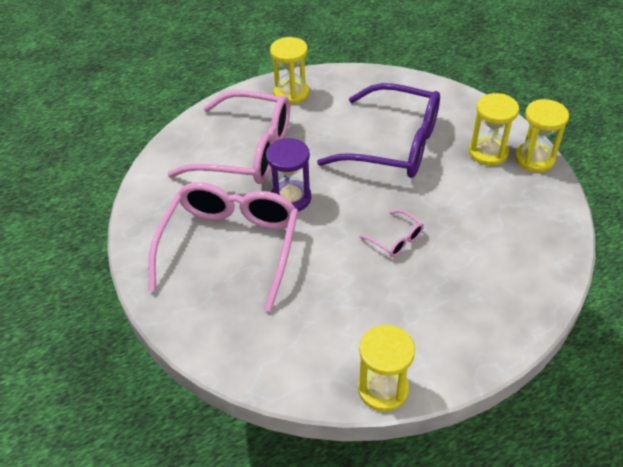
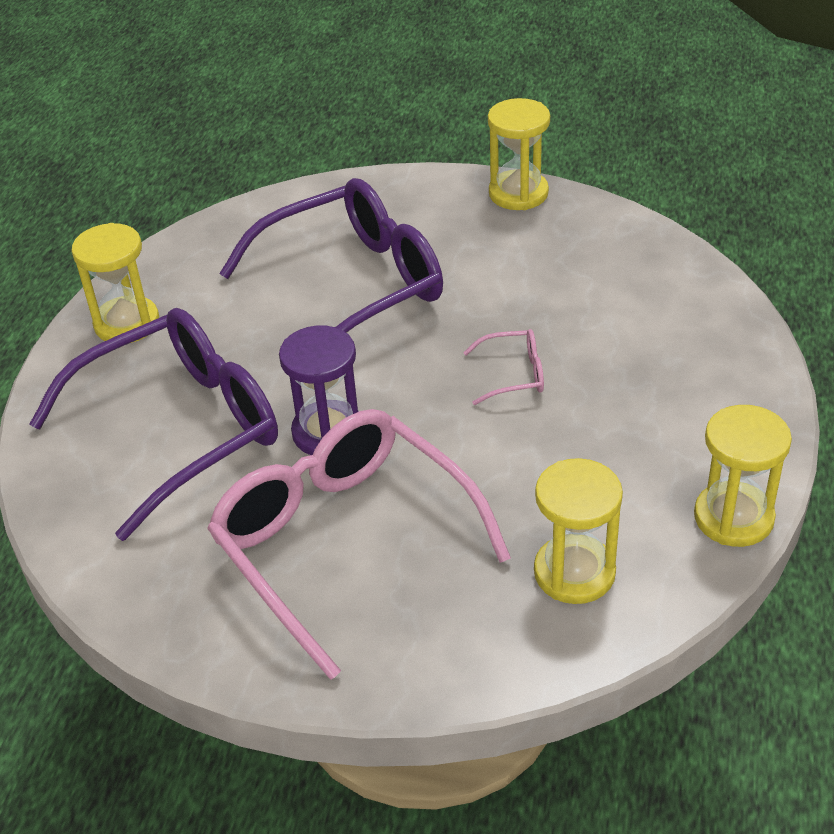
camera: 50 degrees left, 5 degrees down
(247, 151) = (181, 429): pink glasses -> purple glasses
(488, 152) = (464, 220): yellow hourglass -> yellow hourglass (574, 572)

